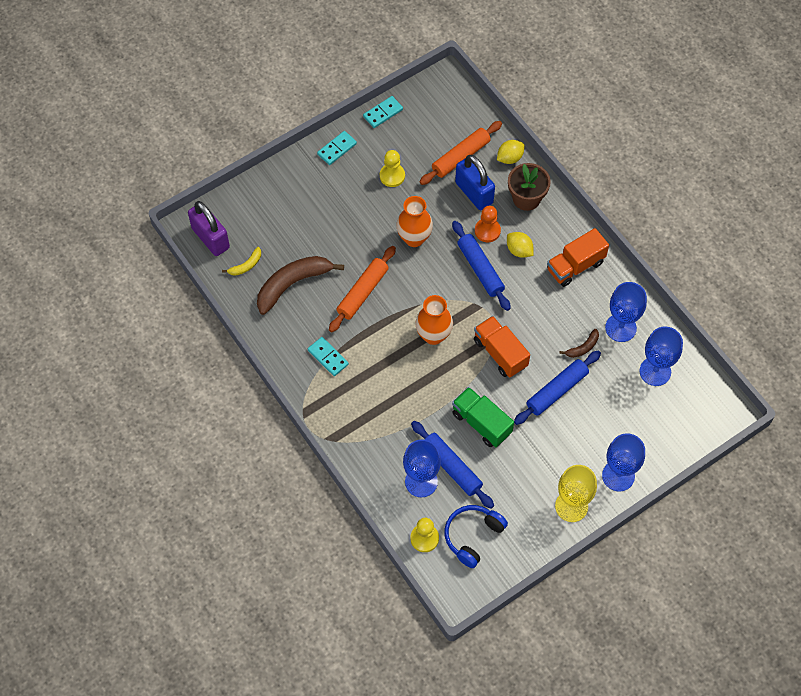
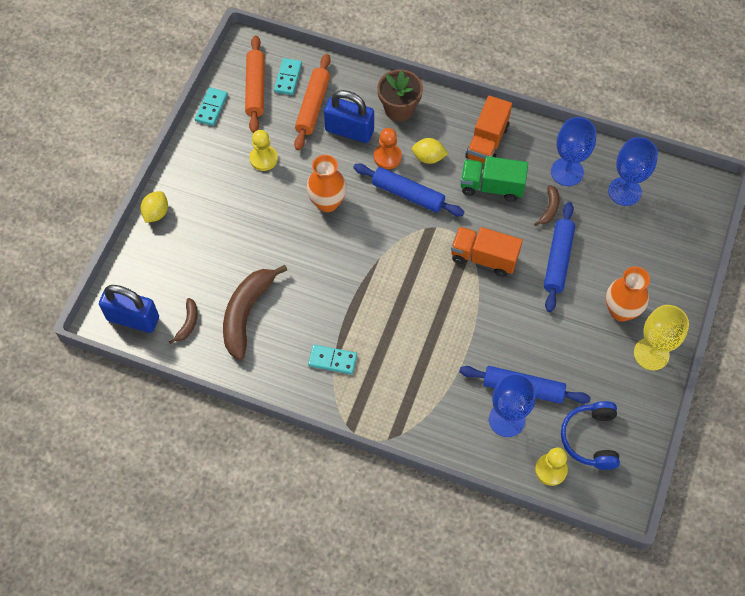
camera: 35 degrees left, 0 degrees up
(210, 238) = (133, 318): purple padlock -> blue padlock
(246, 265) = (188, 323): yellow banana -> brown banana
(337, 149) = (193, 164): turquoise domino -> turquoise domino (288, 78)
(362, 292) = (318, 280): orange rolling pin -> orange rolling pin (255, 88)
(433, 335) = (413, 279): orange vase -> orange vase (621, 311)
(481, 423) = (517, 331): green truck -> green truck (491, 187)
(510, 158) = (357, 82): yellow lemon -> yellow lemon (156, 213)
(618, 476) = (667, 301): blue goblet -> none

